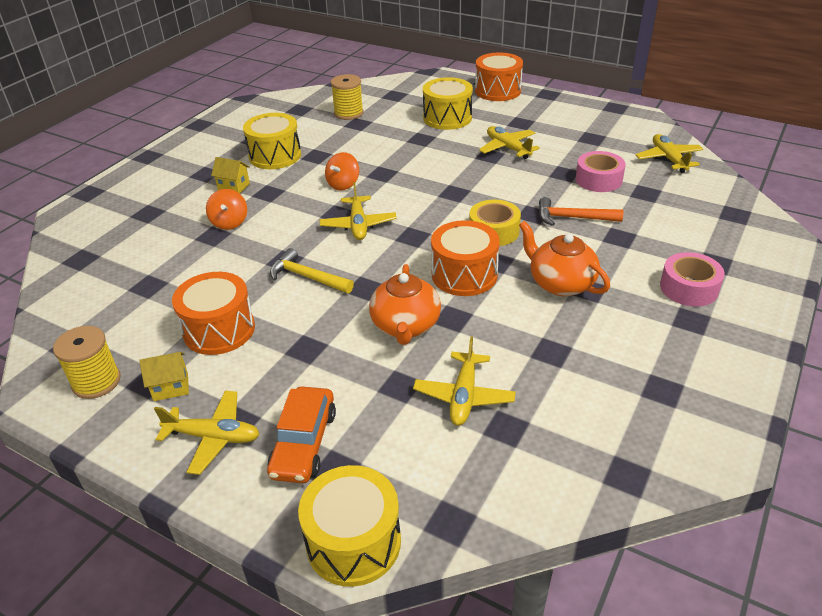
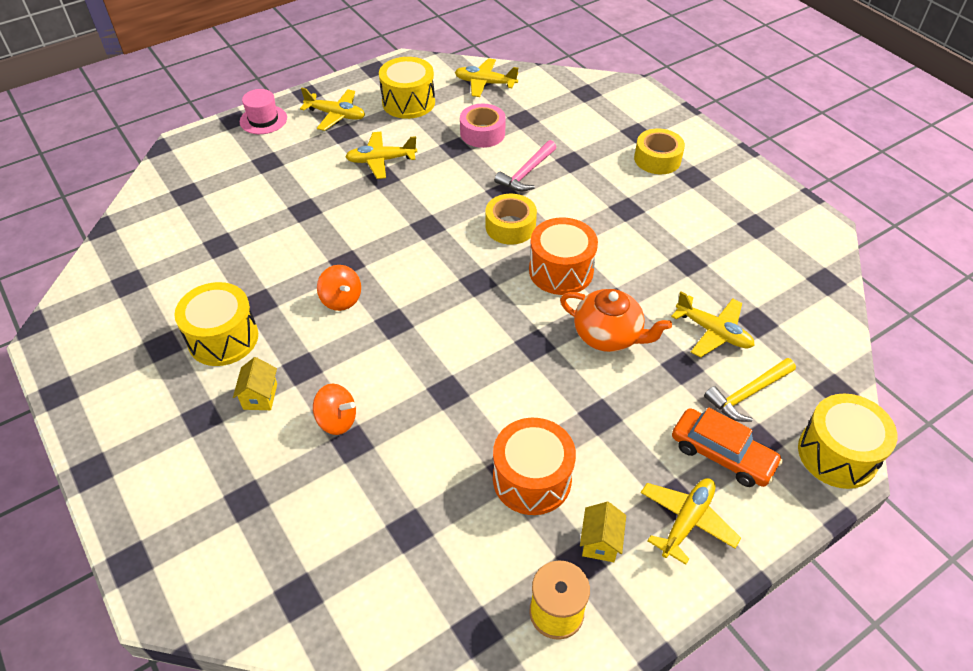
camera: 65 degrees left, 10 degrees up
(234, 187) = (260, 396): yellow house -> yellow house turned 45 degrees counterclockwise
(307, 277) = (490, 381): yellow hammer -> yellow hammer (748, 394)
(348, 113) = (187, 244): yellow spool -> none
(358, 225) = (428, 313): yellow plane -> yellow plane (336, 115)
(447, 118) = (281, 175): yellow drum -> yellow drum (408, 102)
(497, 91) = (263, 120): orange drum -> pink hat
(560, 283) = (610, 220): orange teapot -> none
(573, 218) = (527, 173): orange hammer -> pink hammer
(689, 288) = (657, 159): pink tape -> yellow tape

